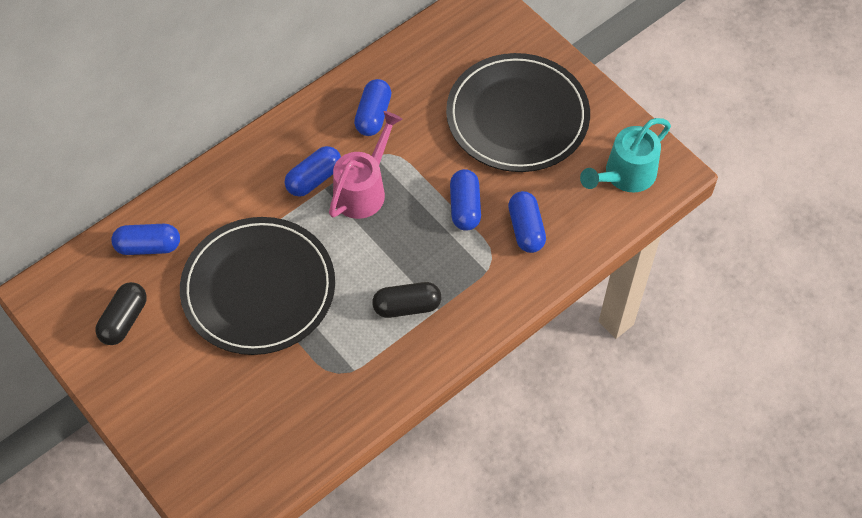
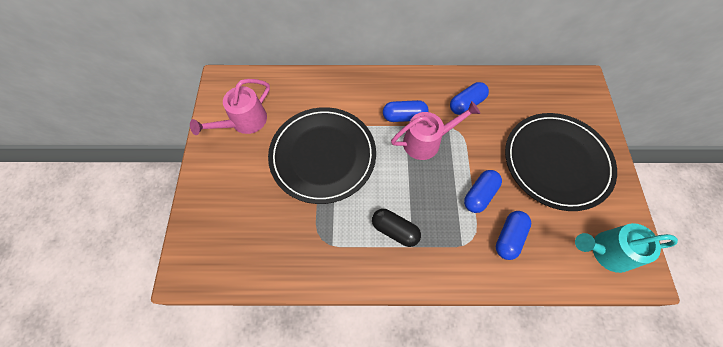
camera: 40 degrees right, 5 degrees up
(124, 320) = (244, 122): black capsule -> pink watering can
(148, 246) = (290, 93): blue capsule -> none

